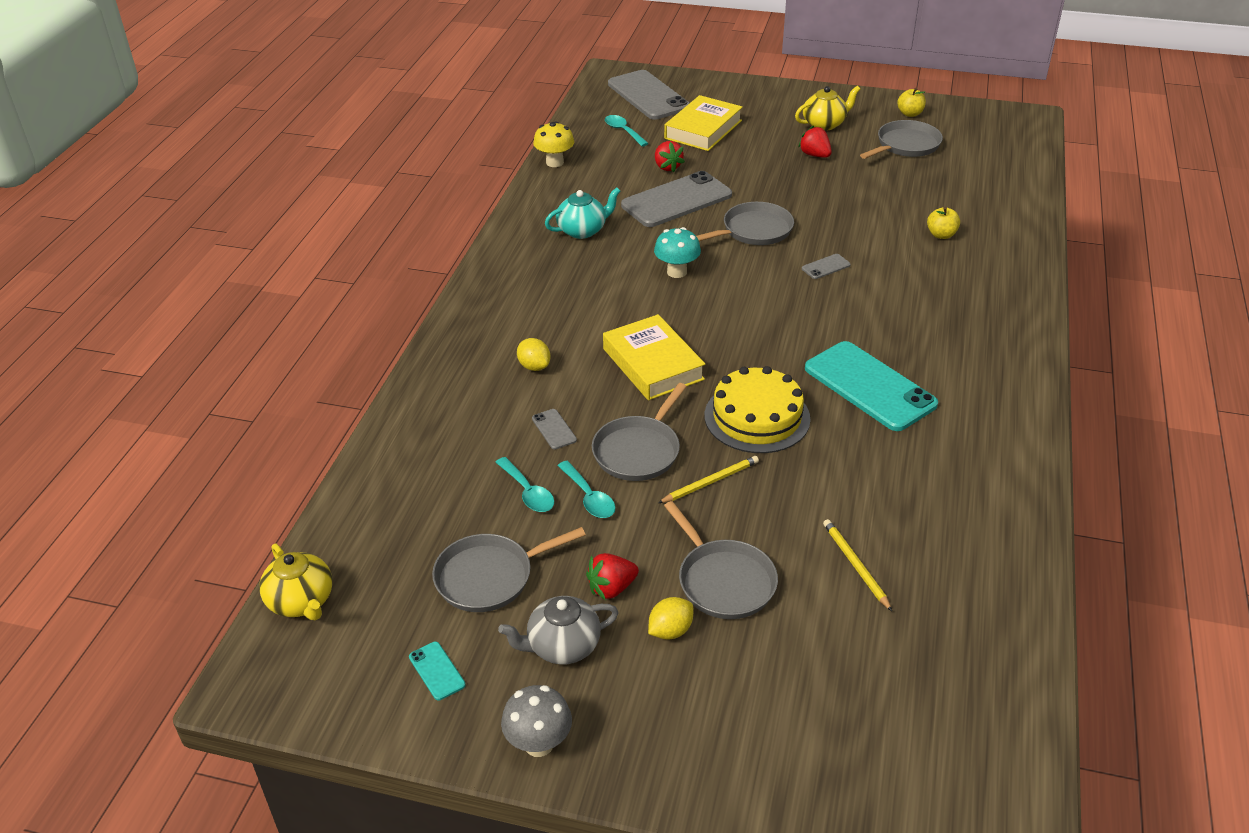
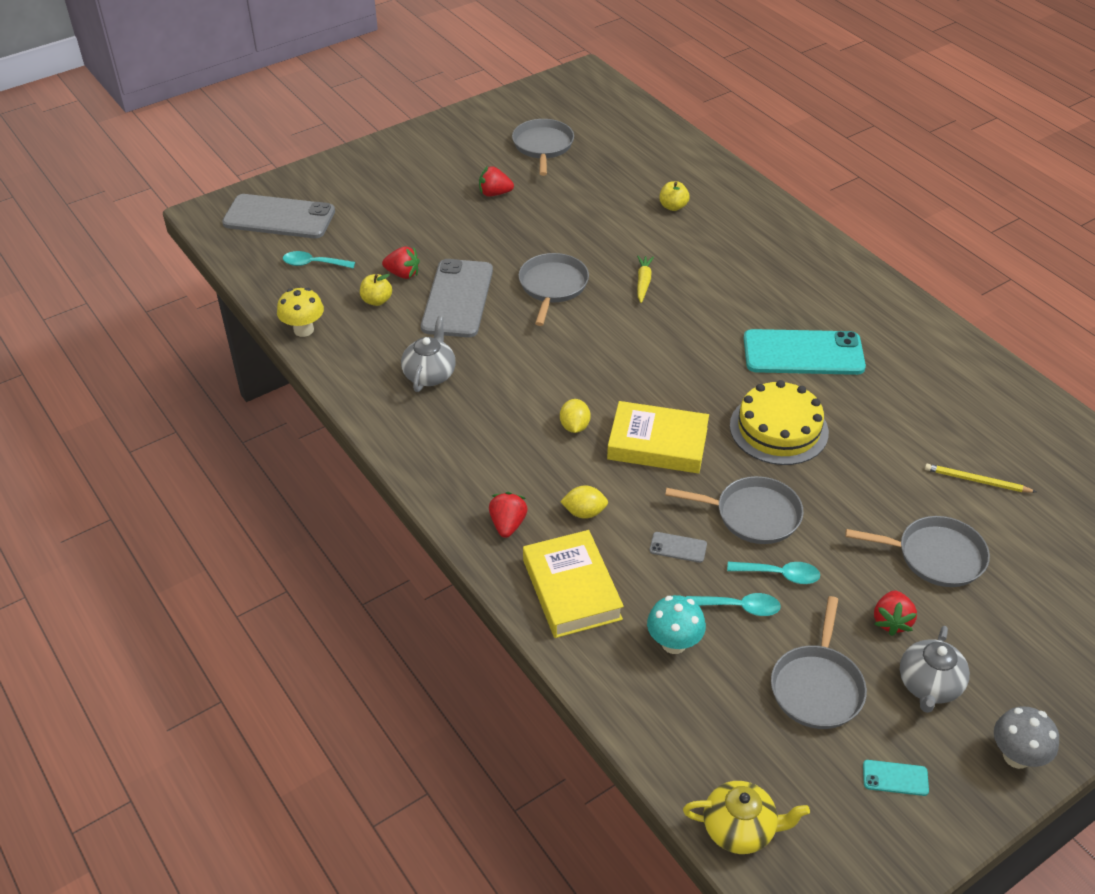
camera: 50 degrees left, 5 degrees up
(479, 339) = (507, 524): none -> red strawberry
(583, 230) = (430, 374): turquoise teapot -> grey teapot
(638, 451) = (753, 515): grey pan -> grey pan turned 60 degrees counterclockwise
(670, 630) = (961, 615): yellow lemon -> yellow lemon (574, 426)
(677, 272) = (555, 359): turquoise mushroom -> turquoise mushroom (674, 643)
(703, 129) = (376, 222): yellow book -> yellow book (572, 589)
(710, 482) = (826, 498): yellow pencil -> none
(824, 124) = (460, 162): yellow teapot -> none
(826, 267) = (643, 282): grey phone -> yellow carrot
(910, 114) = (505, 117): yellow apple -> yellow apple (376, 301)

